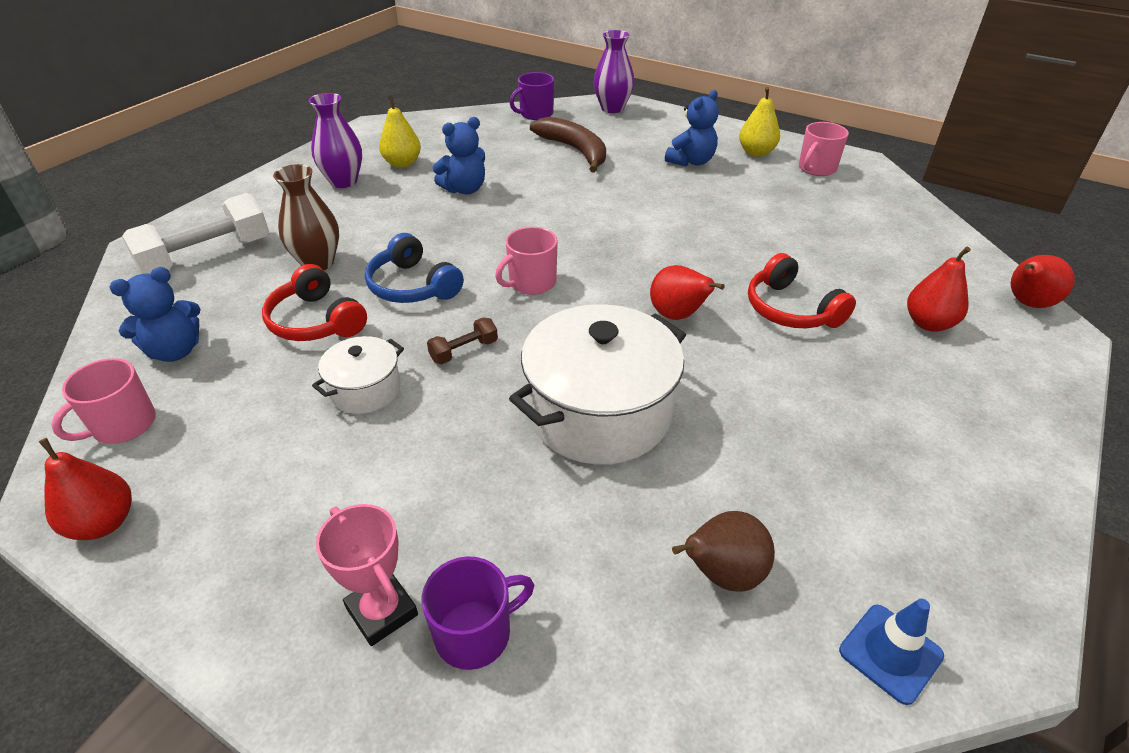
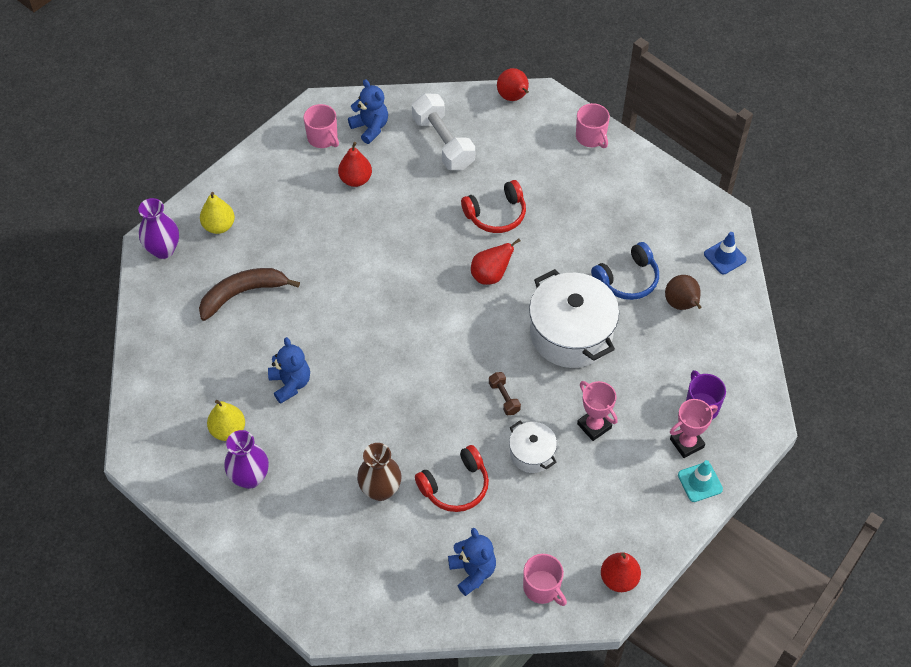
camera: 80 degrees left, 15 degrees up
(207, 256) = (352, 572): white dumbbell -> white dumbbell (443, 143)
(286, 645) = (700, 482): none -> turquoise traffic cone
(412, 286) = (425, 425): blue headphones -> blue headphones (627, 279)
(418, 460) = (594, 426): none -> pink trophy
(531, 283) = (437, 351): pink mug -> pink mug (591, 137)
(535, 114) = (155, 314): purple mug -> none
(691, 161) = (287, 215): blue teddy bear -> blue teddy bear (370, 127)
(756, 152) = (285, 168): yellow pear -> yellow pear (219, 226)
(928, 323) = (523, 152): red pear -> red pear (355, 179)

